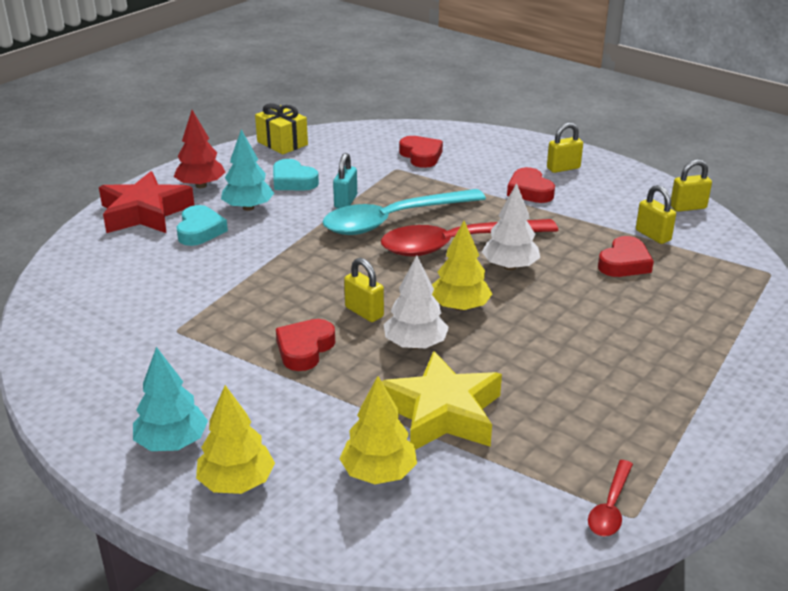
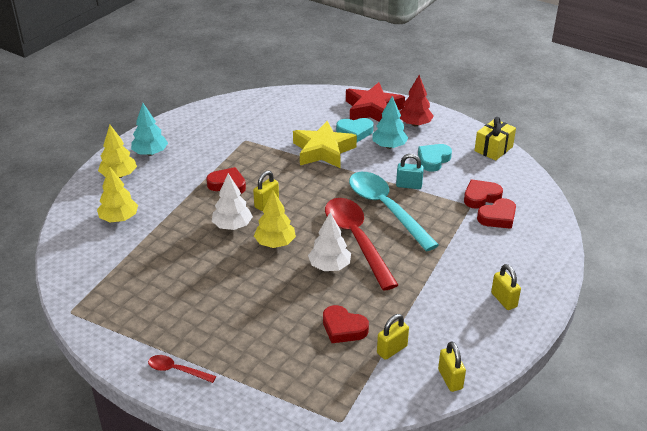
camera: 85 degrees right, 5 degrees up
(442, 413) = (166, 239): yellow star -> yellow star (323, 151)
(529, 191) = (453, 278): red heart -> red heart (481, 197)
(610, 507) = (79, 303): red spoon -> red spoon (177, 370)

